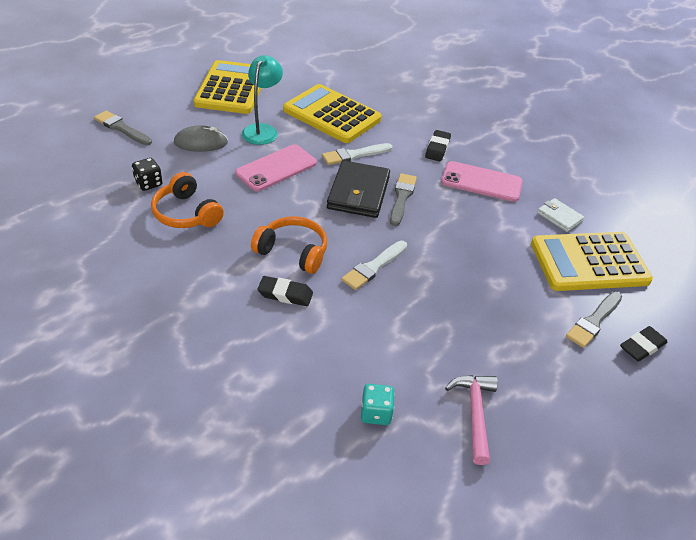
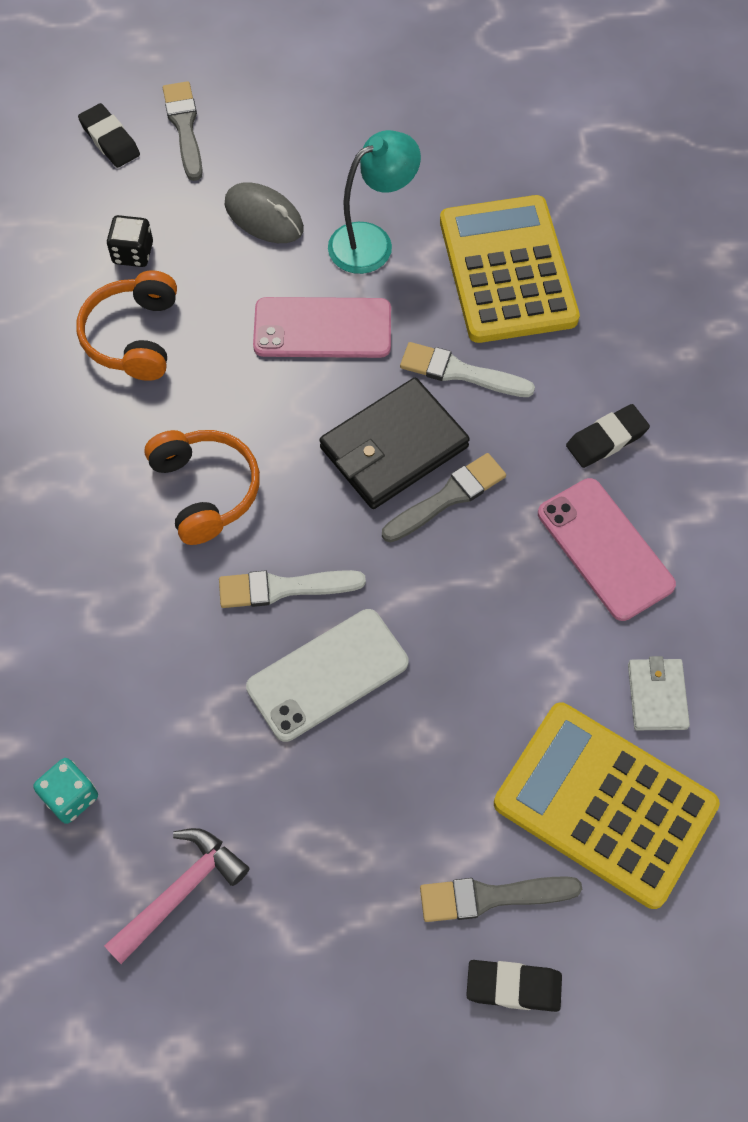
camera: 45 degrees right, 20 degrees up
(232, 88) = (406, 128): yellow calculator -> none
(285, 294) = (132, 551): black eraser -> black eraser (110, 140)
(432, 286) = (327, 675): none -> white phone

